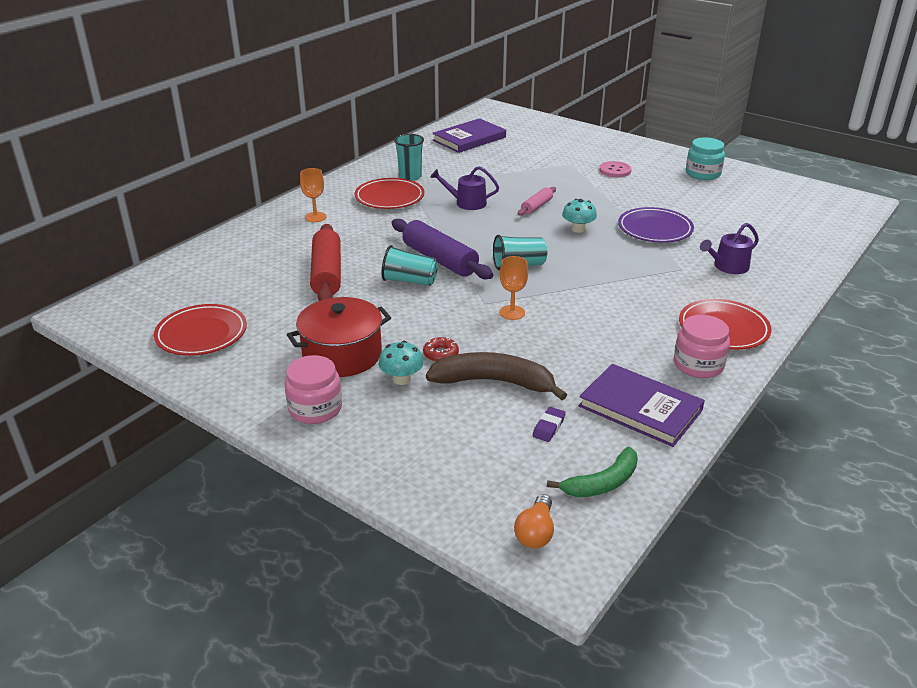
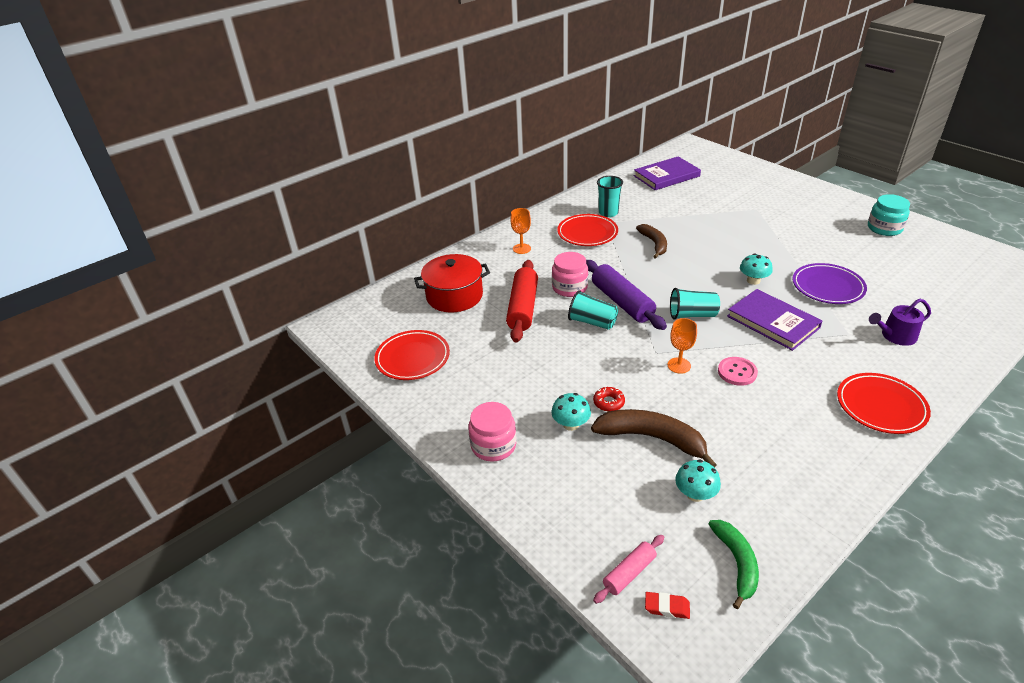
camera: 15 degrees right, 5 degrees up
(342, 355) = (524, 392): red pot -> red pot (454, 296)
(466, 203) = (654, 244): purple watering can -> brown banana
(535, 532) = (667, 607): orange light bulb -> red eraser
(537, 206) = (718, 253): pink rolling pin -> pink rolling pin (629, 573)
(548, 427) = (695, 494): purple eraser -> turquoise mushroom
(602, 483) = (737, 563): green banana -> green banana turned 75 degrees counterclockwise
(615, 170) = (798, 219): pink button -> pink button (737, 372)
(640, 408) = (785, 485): purple book -> purple book (773, 322)
(698, 365) = (849, 444): pink jar -> pink jar (569, 287)

